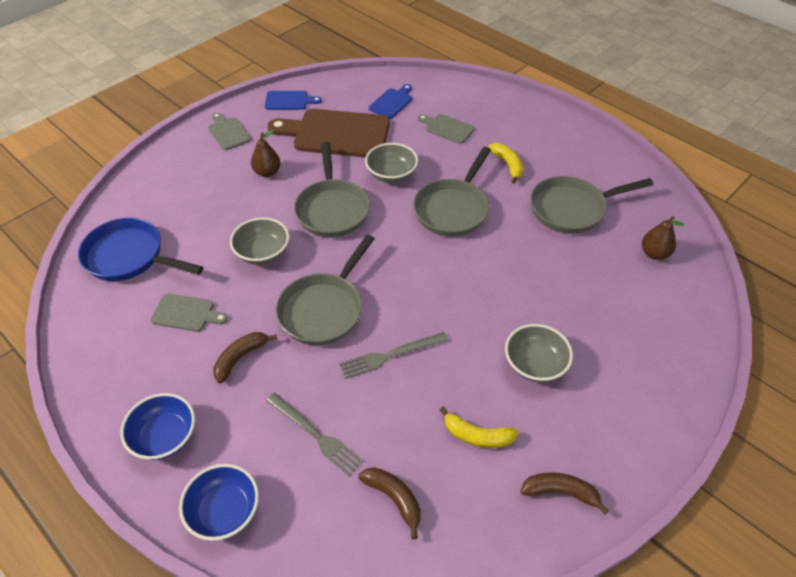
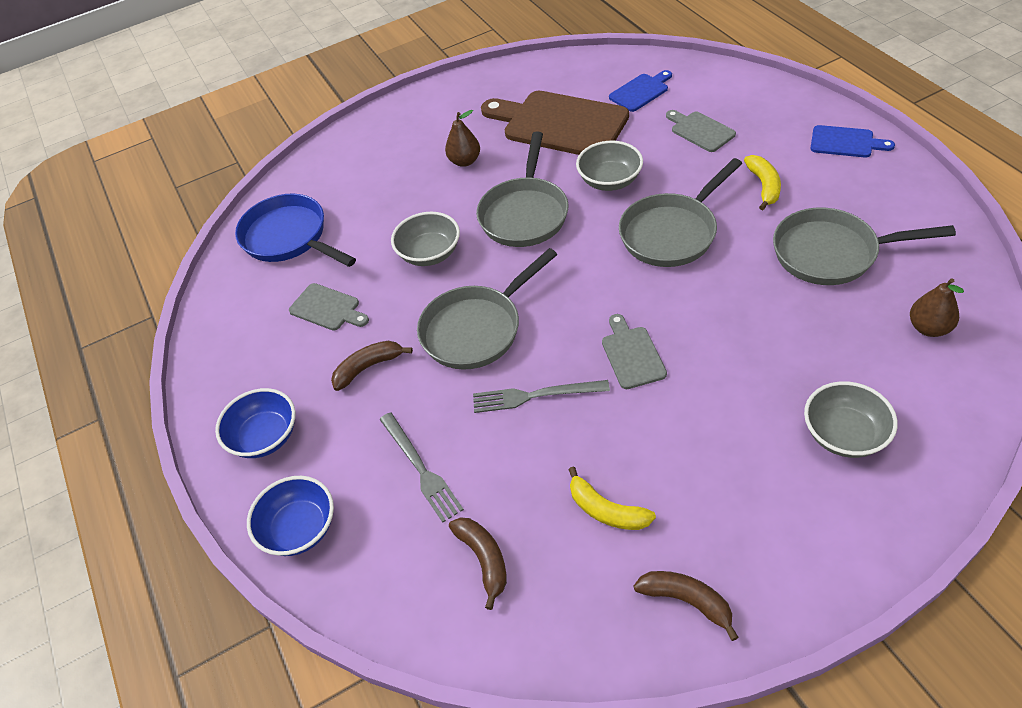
camera: 25 degrees right, 0 degrees up
(228, 132) = (436, 110): grey cutting board -> grey cutting board (632, 355)
(289, 101) = (517, 79): blue cutting board -> blue cutting board (845, 142)
(534, 364) = (709, 440): grey bowl -> grey bowl (844, 434)

